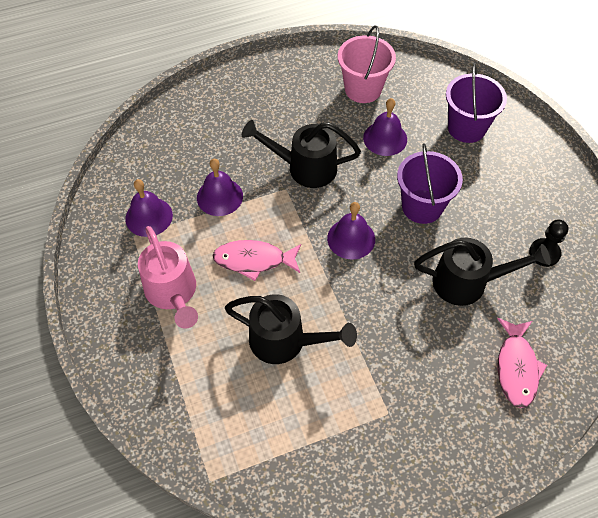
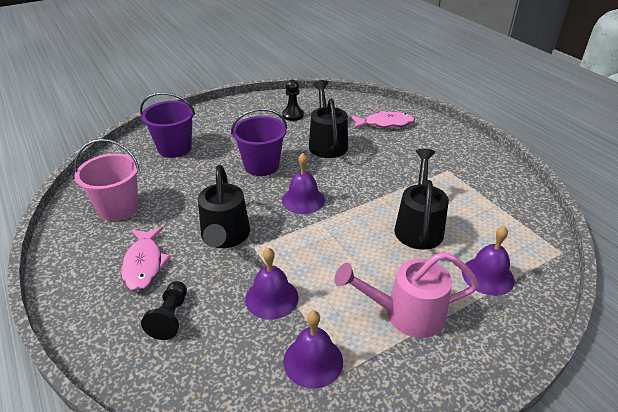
camera: 100 degrees left, 20 degrees down
(173, 293) = (406, 314): pink watering can -> pink watering can turned 150 degrees counterclockwise
(218, 130) = (170, 317): none -> black pawn
(254, 260) = (345, 258): pink fish -> pink fish (144, 264)
(385, 138) = (186, 190): purple bell -> purple bell (487, 276)

